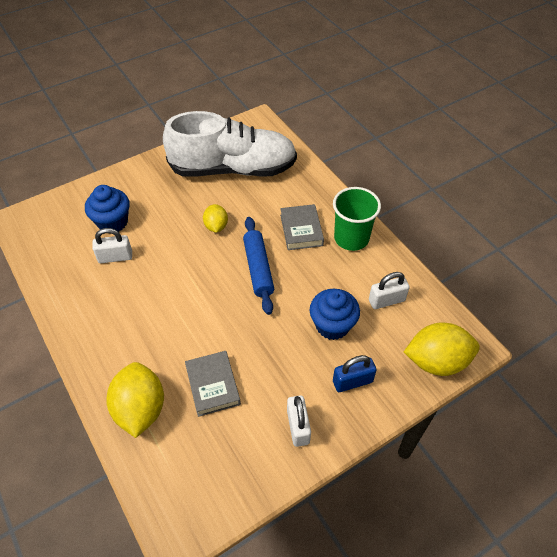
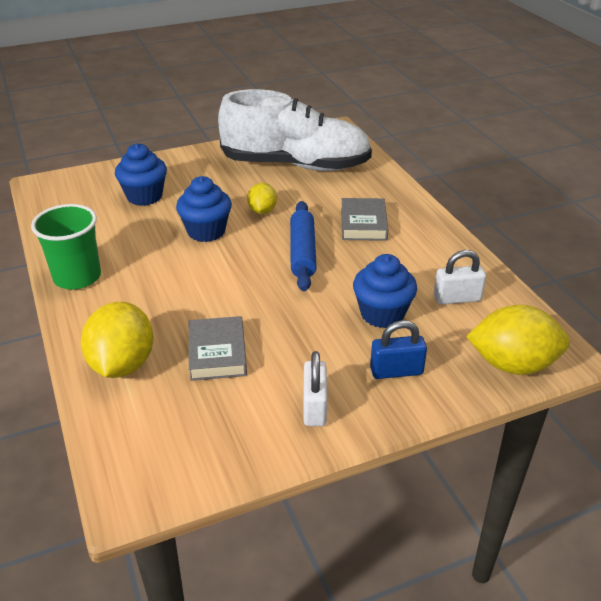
camera: 10 degrees right, 15 degrees down
(115, 257) = (138, 225): white padlock -> none
(174, 256) = (206, 231): none -> blue cupcake
(351, 238) = (423, 237): green cup -> green cup (77, 277)

